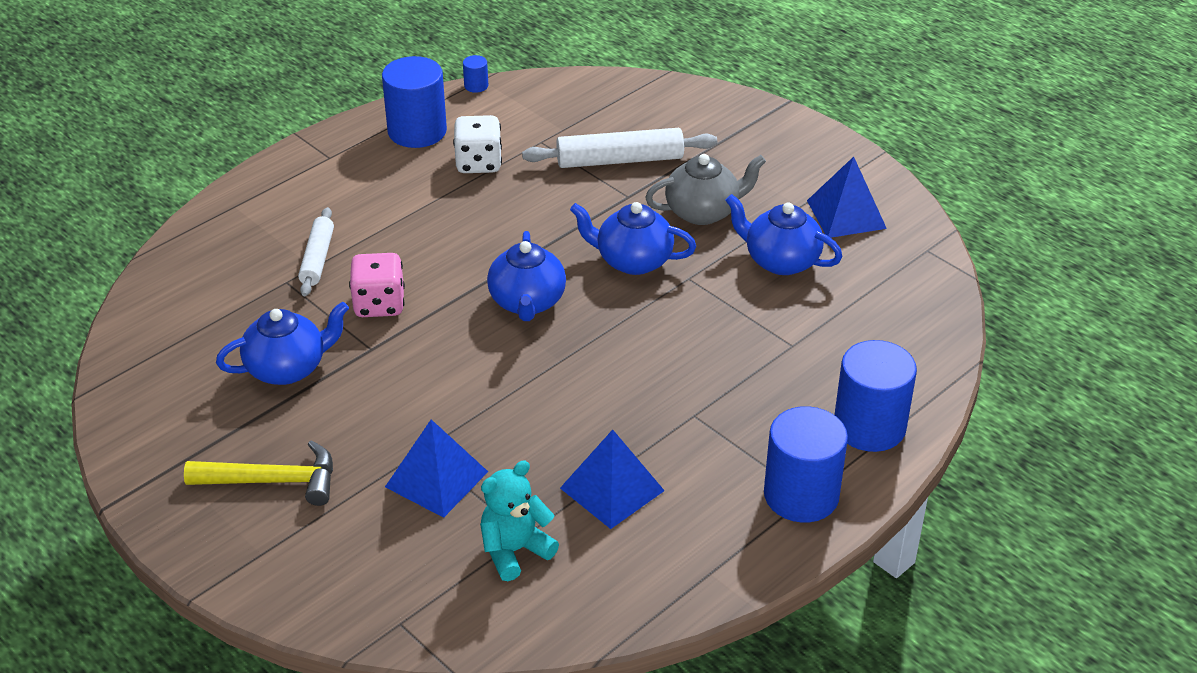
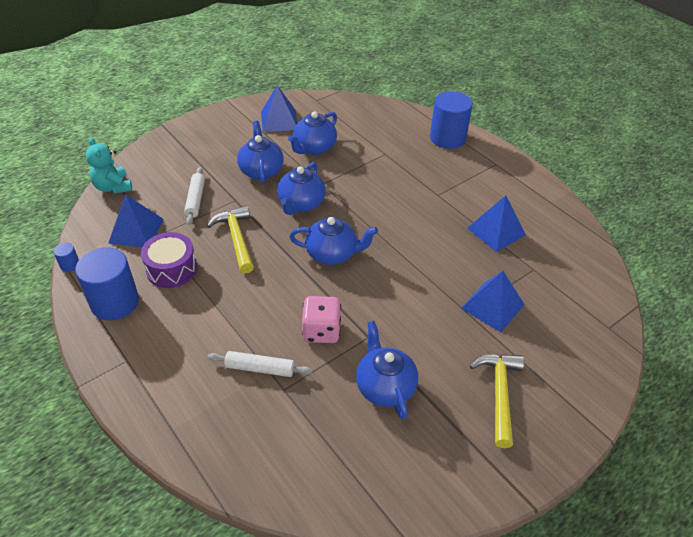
camera: 85 degrees left, 5 degrees up
(478, 163) = (171, 269): white dice -> purple drum
(515, 551) = (546, 274): turquoise teddy bear -> turquoise teddy bear (113, 187)
(544, 209) = (236, 239): none -> yellow hammer
(546, 122) = (136, 231): none -> blue pyramid
(620, 160) = (195, 199): white rolling pin -> white rolling pin, size x0.64
(703, 211) = (261, 170): grey teapot -> blue teapot
(801, 495) = (496, 166): blue cylinder -> none

